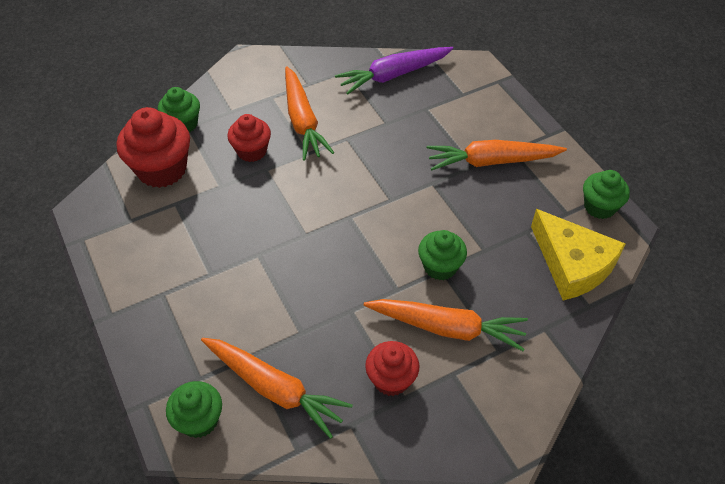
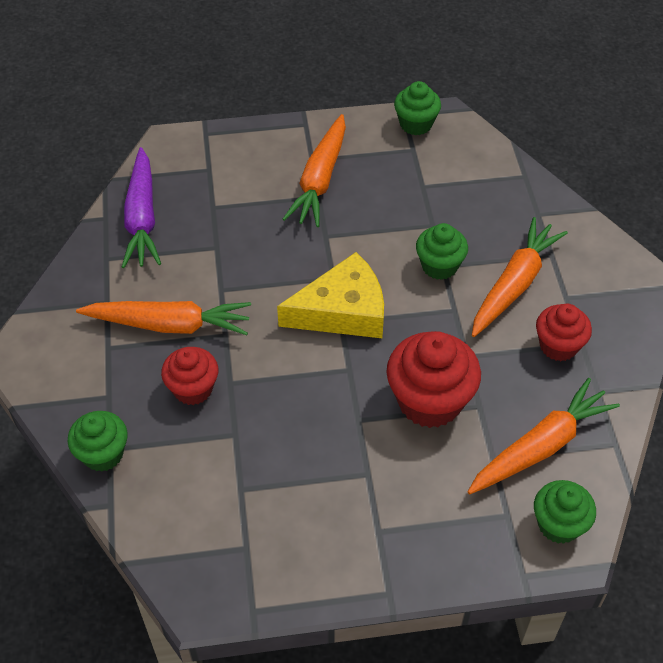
camera: 70 degrees left, 0 degrees up
(162, 169) = (174, 494): red cupcake -> red cupcake (429, 401)
(572, 264) = (474, 168): yellow cheese -> yellow cheese (342, 311)

